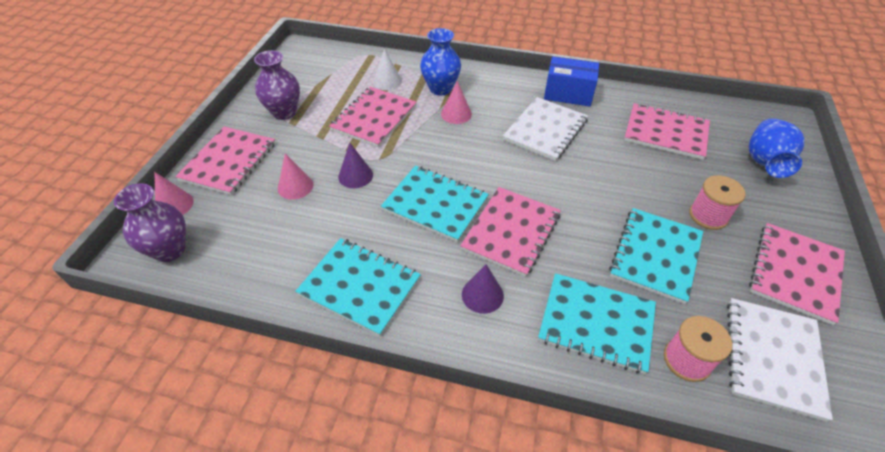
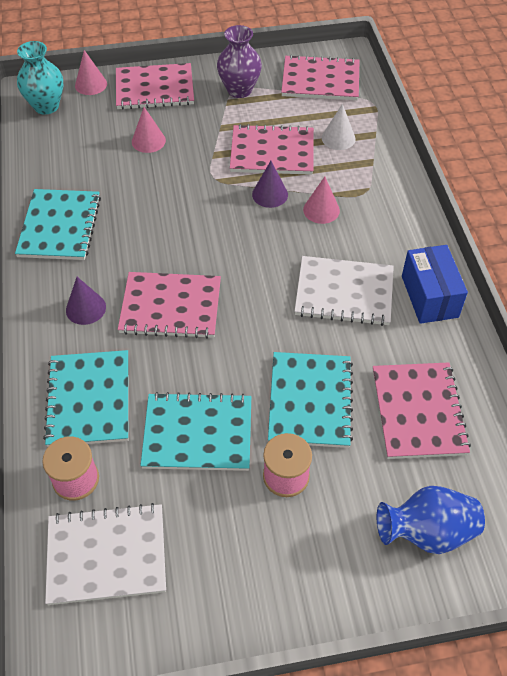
camera: 65 degrees right, 5 degrees up
(170, 250) = (46, 106): purple vase -> turquoise vase
(355, 175) = (183, 172): purple cone -> purple cone (270, 194)
(435, 204) = (177, 240): turquoise notebook -> turquoise notebook (310, 401)
(440, 88) = (356, 183): blue vase -> none
(795, 273) = (236, 574): pink notebook -> pink notebook (320, 80)

